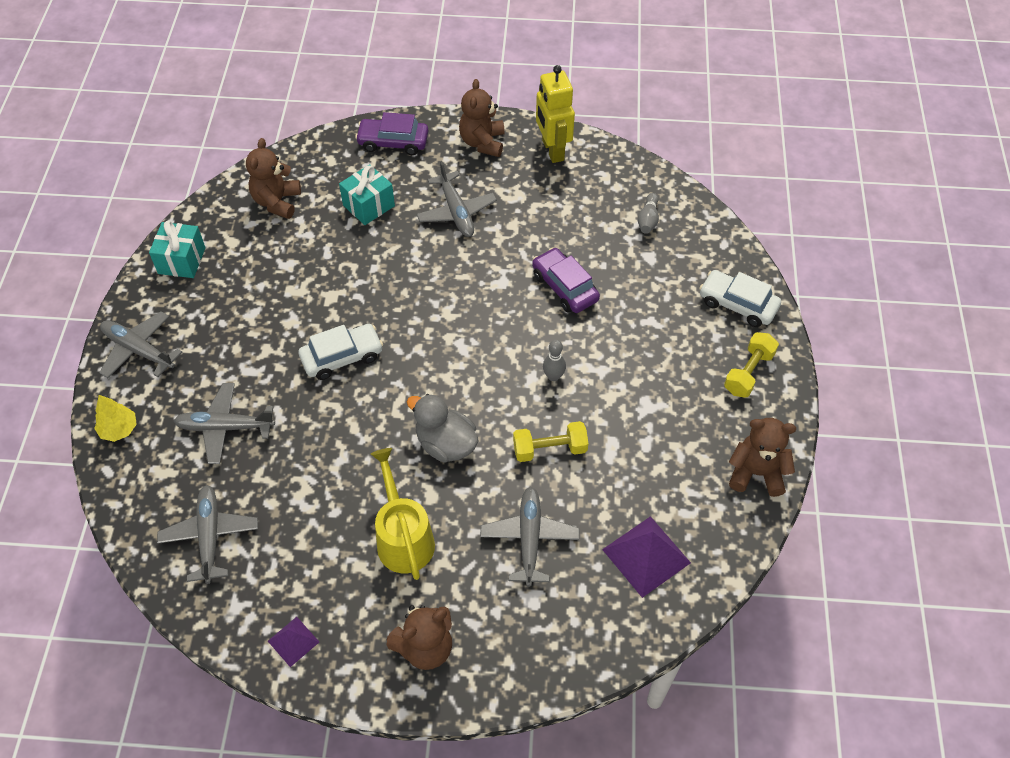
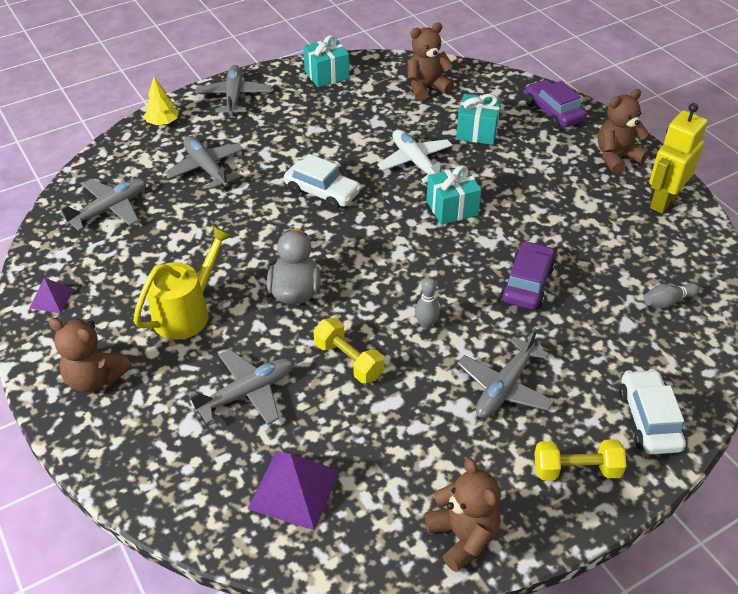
camera: 55 degrees right, 10 degrees down
(366, 270) = (415, 162): none -> white plane
(444, 281) = (452, 208): none -> turquoise gift
(456, 212) = (528, 180): grey plane -> grey plane (504, 387)

